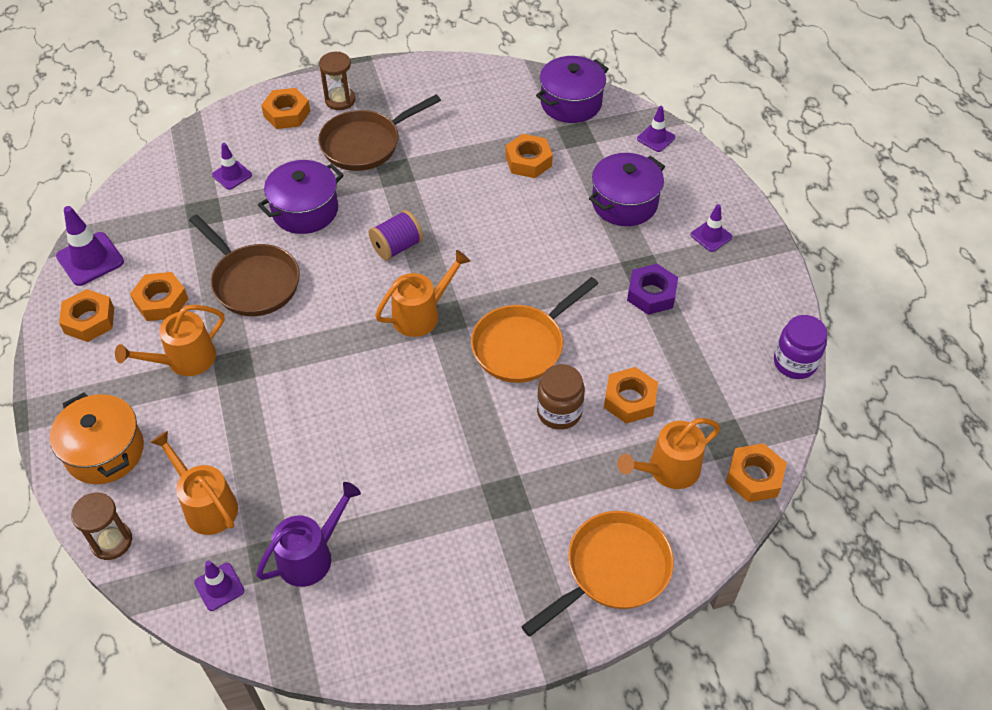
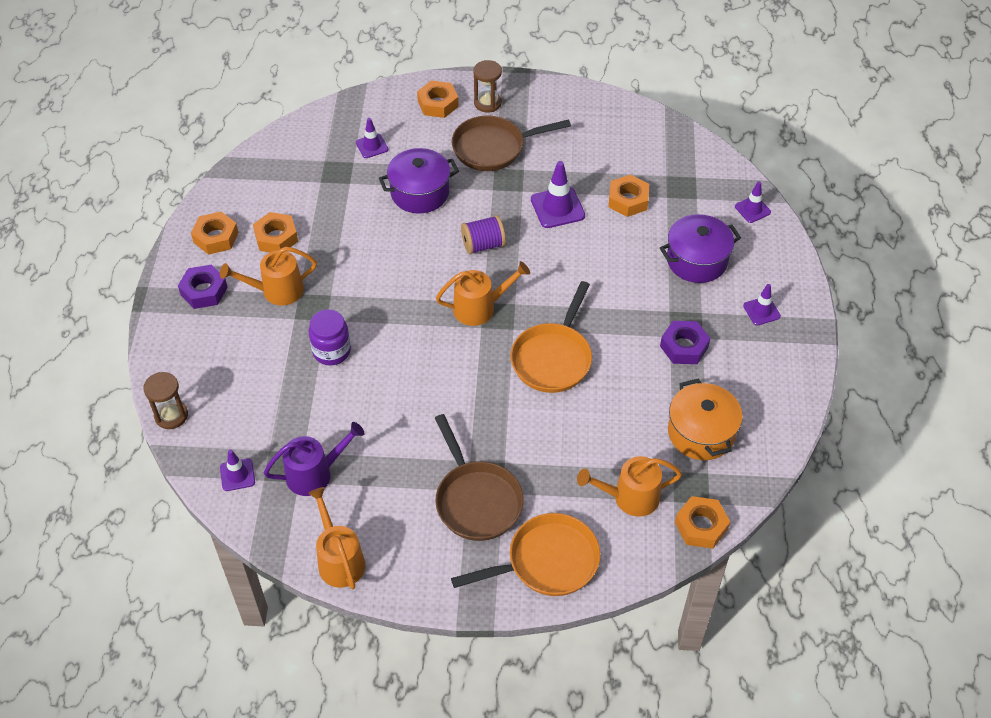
camera: 20 degrees right, 0 degrees up
(90, 259) = (234, 187): purple traffic cone -> purple traffic cone (557, 207)
(97, 385) = (204, 291): none -> purple nut
(105, 451) = (191, 345): orange pot -> orange pot (701, 433)
(206, 505) = (251, 410): orange watering can -> orange watering can (339, 560)
(253, 282) = (354, 242): brown pan -> brown pan (476, 500)
(522, 345) = (553, 358): orange pan -> orange pan turned 45 degrees counterclockwise
(559, 412) = (559, 422): brown jar -> none
(571, 103) = (689, 157): purple pot -> none
(629, 400) = (624, 430): orange nut -> none
(794, 363) = (783, 442): purple jar -> purple jar (331, 351)

